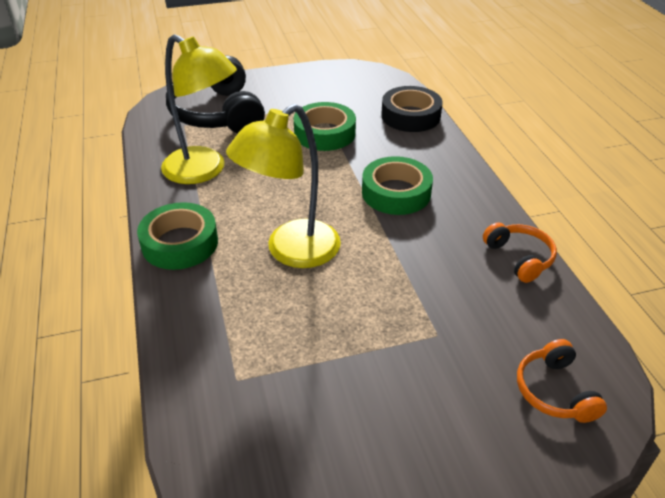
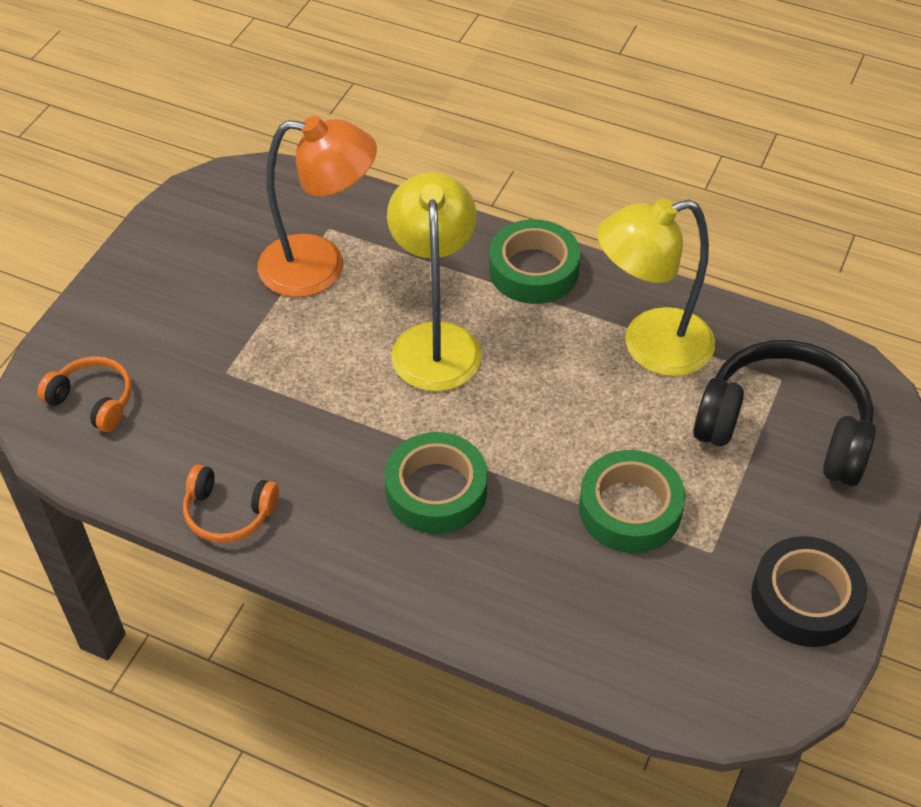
camera: 130 degrees right, 10 degrees up
(285, 353) = (320, 267): none -> orange lamp
(410, 116) = (585, 643): black tape -> black tape (805, 598)

